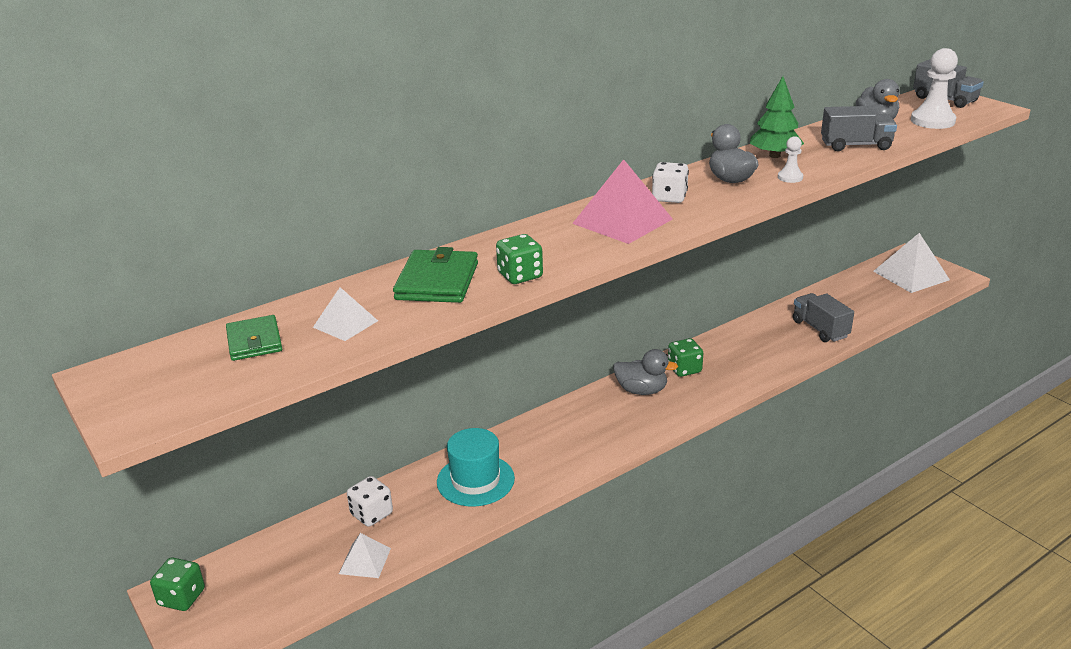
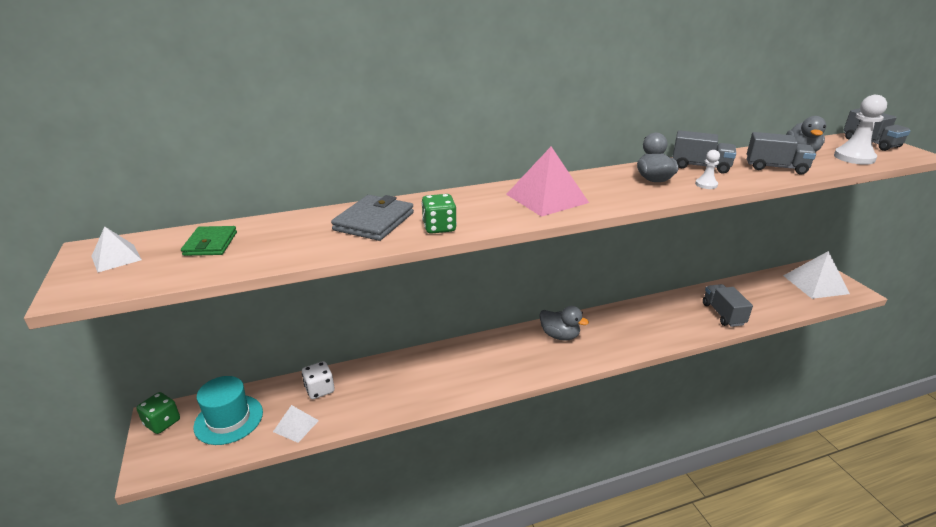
camera: 15 degrees right, 0 degrees up
(345, 324) = (283, 242): white pyramid -> white pyramid (116, 258)
(437, 281) = (374, 221): green wallet -> grey wallet
(475, 480) = (405, 380): turquoise hat -> turquoise hat (229, 419)
(669, 197) = (595, 186): white dice -> none
(684, 369) = (600, 325): green dice -> none
(774, 155) = (700, 166): green tree -> grey truck

